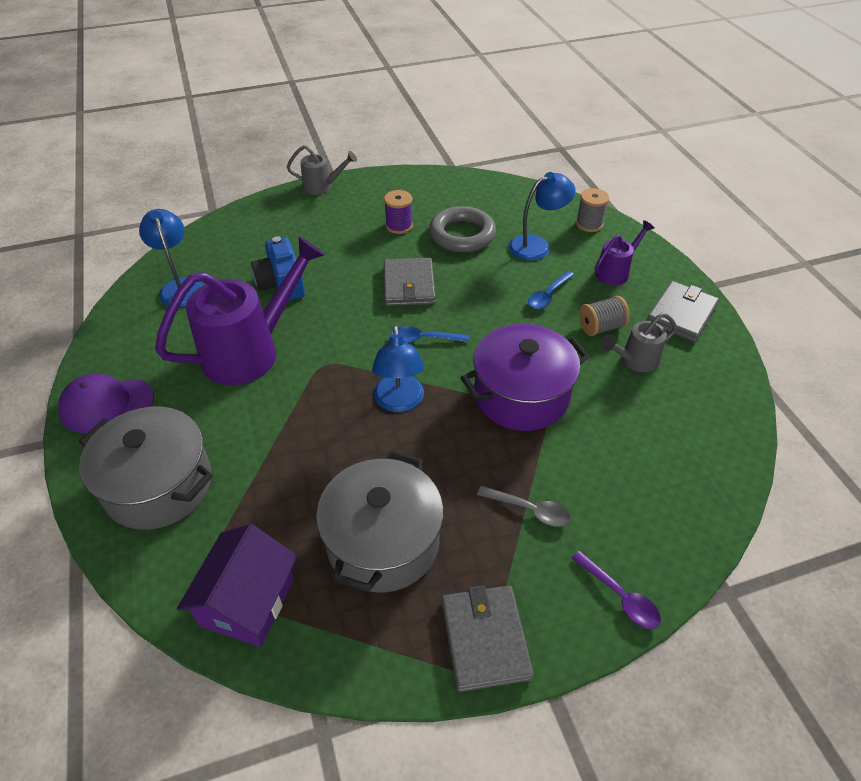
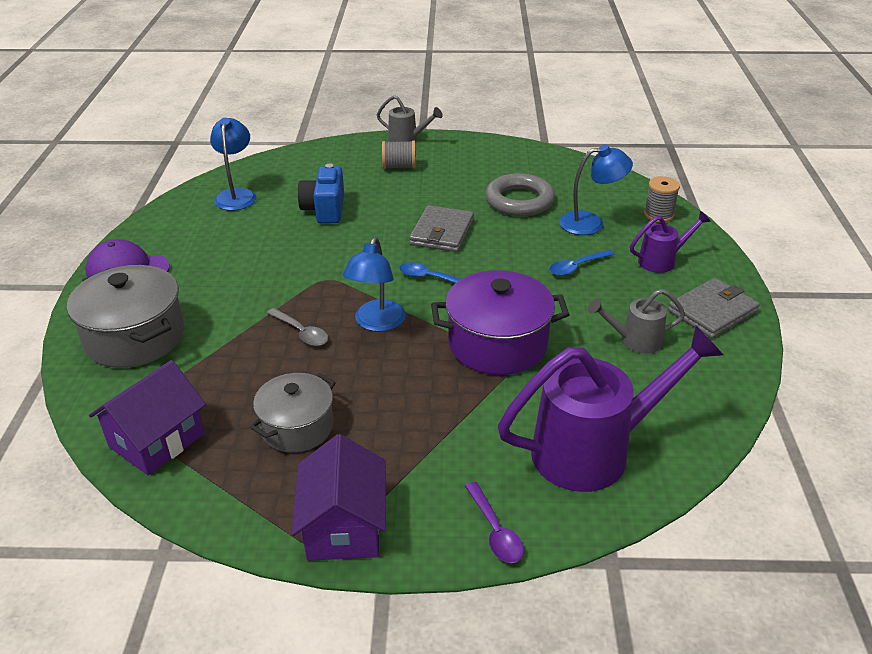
camera: 20 degrees right, 10 degrees down
(250, 351) = (267, 255): purple watering can -> purple watering can (593, 450)
(383, 542) = (297, 427): grey pot -> grey pot, size x0.66
(399, 226) = (461, 183): purple spool -> none
(485, 639) = (344, 526): grey wallet -> purple house
(530, 510) = (449, 438): grey spoon -> grey spoon (301, 332)
(601, 327) = (616, 305): grey spool -> grey spool (399, 167)

